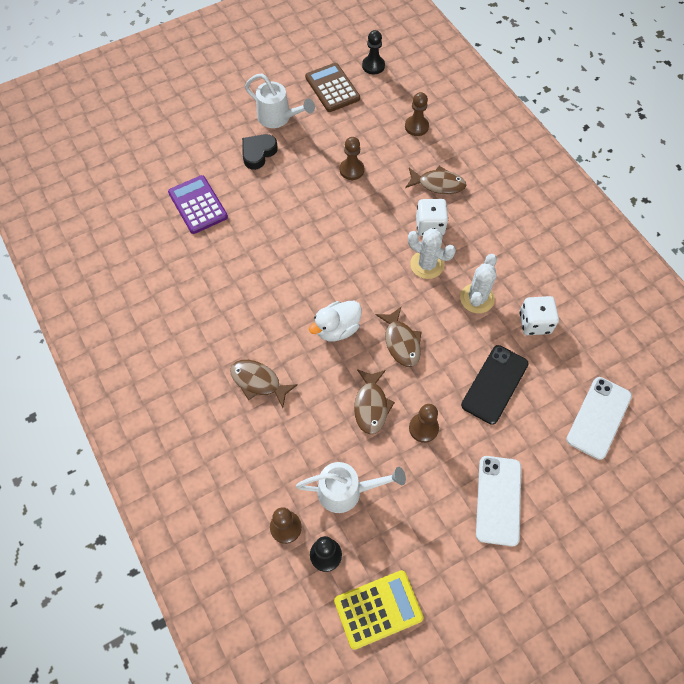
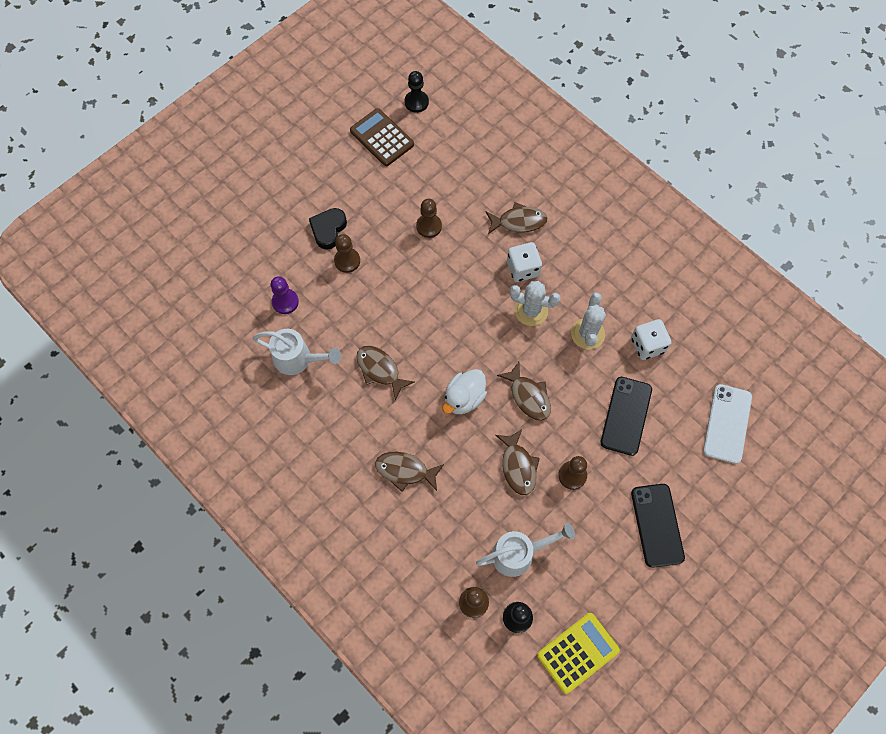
camera: 15 degrees left, 5 degrees up
(198, 205) = (285, 302): purple calculator -> purple pawn
(265, 284) = (380, 370): none -> brown fish
(278, 118) = (336, 185): white watering can -> white watering can (298, 359)
(416, 126) = (480, 162): brown pawn -> brown pawn (347, 261)
(498, 500) = (657, 525): white phone -> black phone

